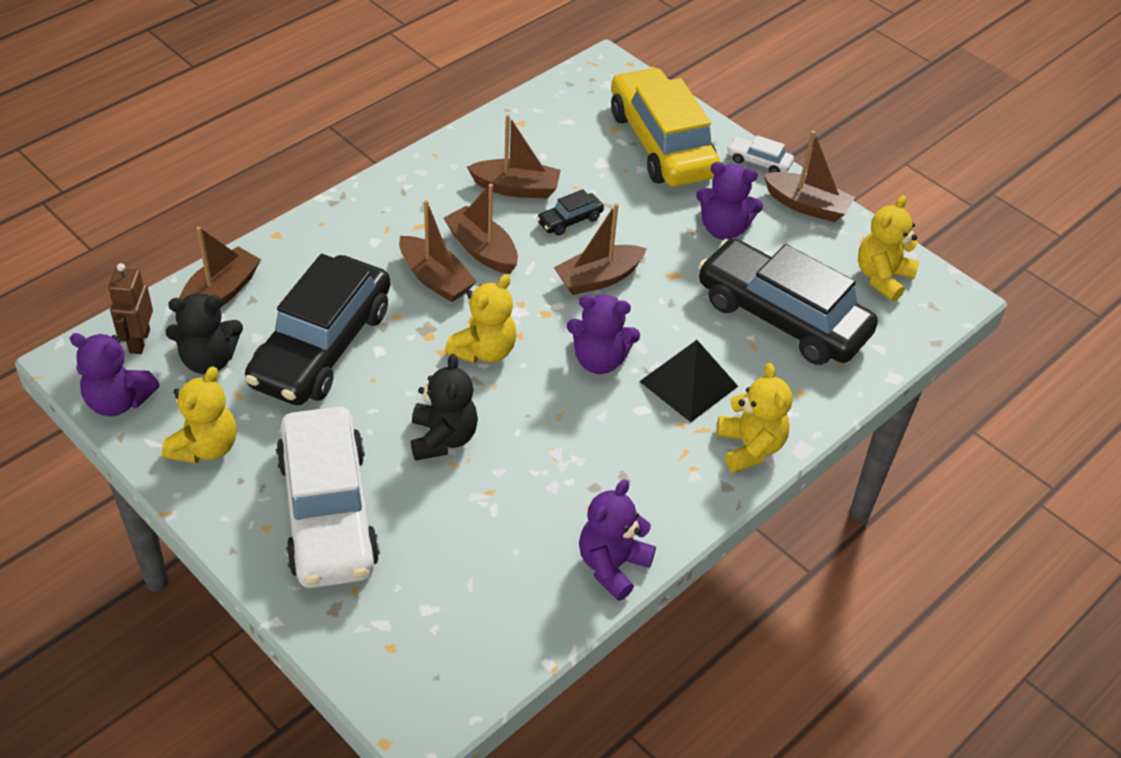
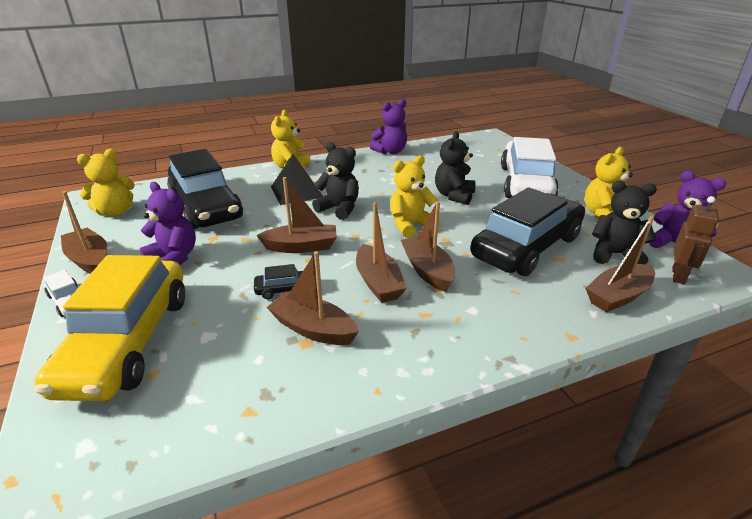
camera: 155 degrees left, 15 degrees down
(599, 360) = (339, 208): purple teddy bear -> black teddy bear

